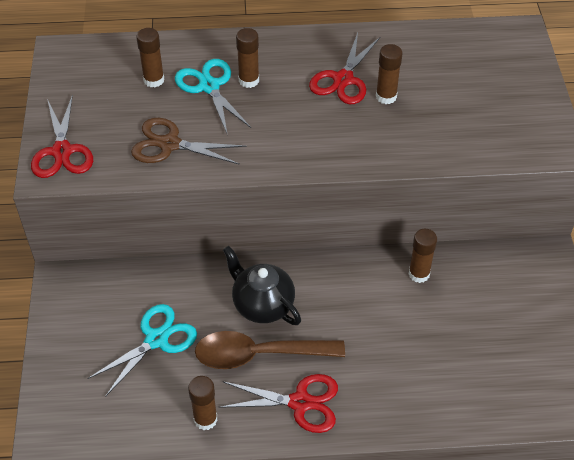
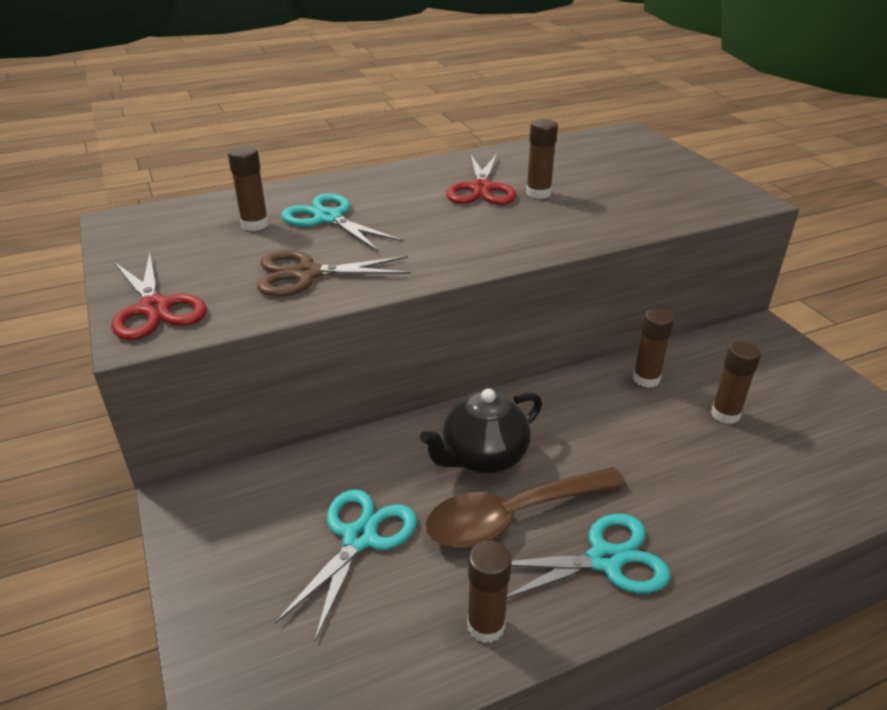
camera: 20 degrees left, 15 degrees down
(249, 80) = (373, 206): brown glue stick -> brown glue stick (725, 414)
(262, 305) = (483, 457): black teapot -> black teapot turned 60 degrees counterclockwise
(300, 402) = (605, 560): red scissors -> turquoise scissors

